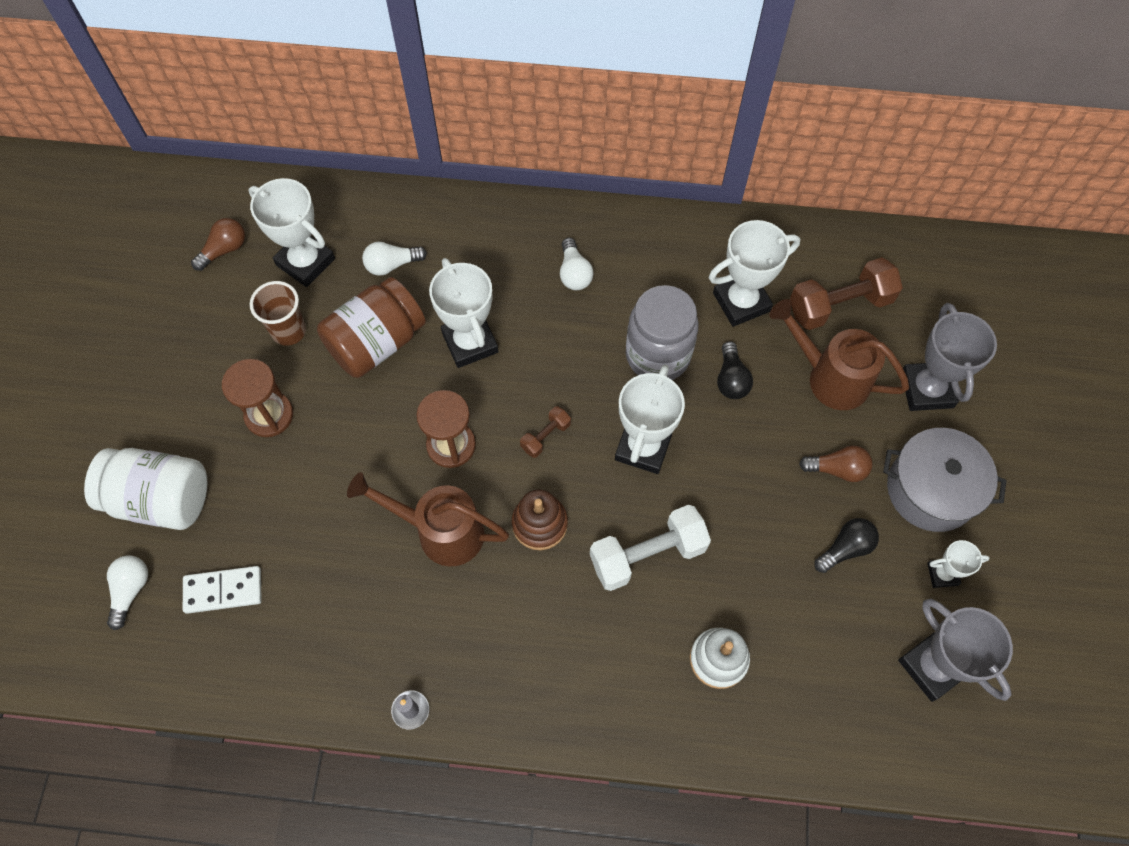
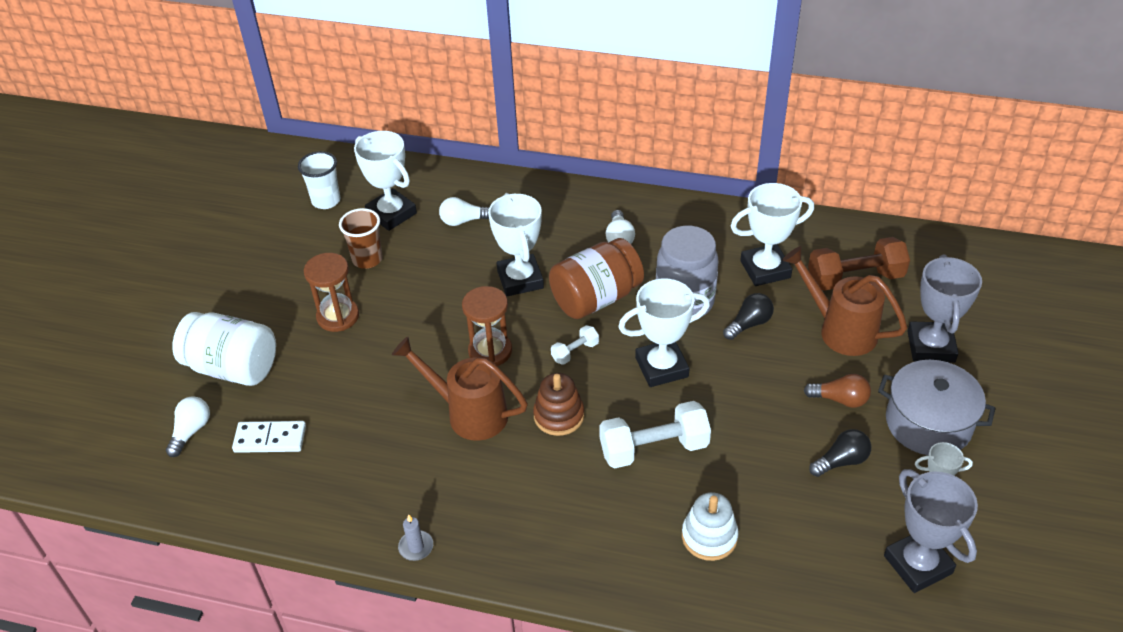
camera: 10 degrees right, 20 degrees down
(224, 250) = (326, 201): brown light bulb -> white cup
(376, 343) = (440, 273): brown jar -> brown jar (596, 298)
(545, 436) = (575, 352): brown dumbbell -> white dumbbell
(643, 447) = (661, 367): white trophy -> white trophy turned 45 degrees clockwise
(731, 379) = (749, 324): black light bulb -> black light bulb turned 135 degrees counterclockwise

